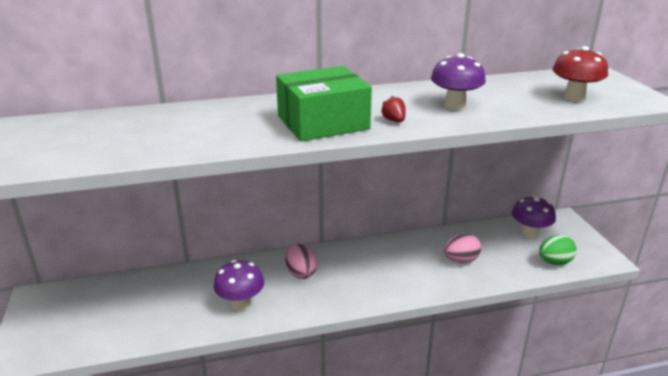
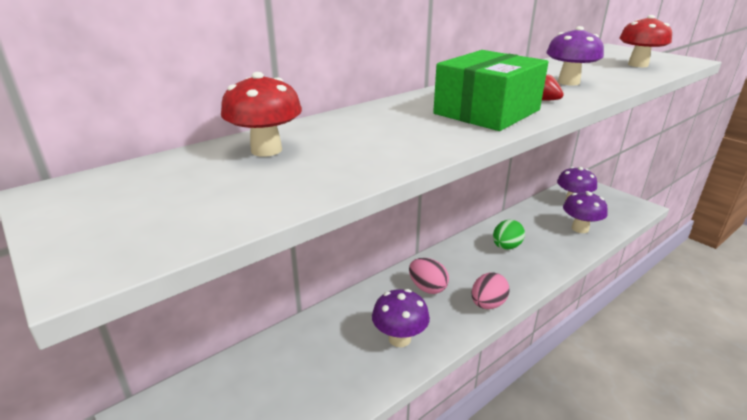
camera: 25 degrees left, 0 degrees up
(121, 123) = (266, 150): none -> red mushroom
(461, 260) = (547, 236): pink egg -> pink egg (487, 304)
(505, 262) = (580, 228): none -> purple mushroom
(554, 262) = (612, 218): green egg -> green egg (506, 247)

